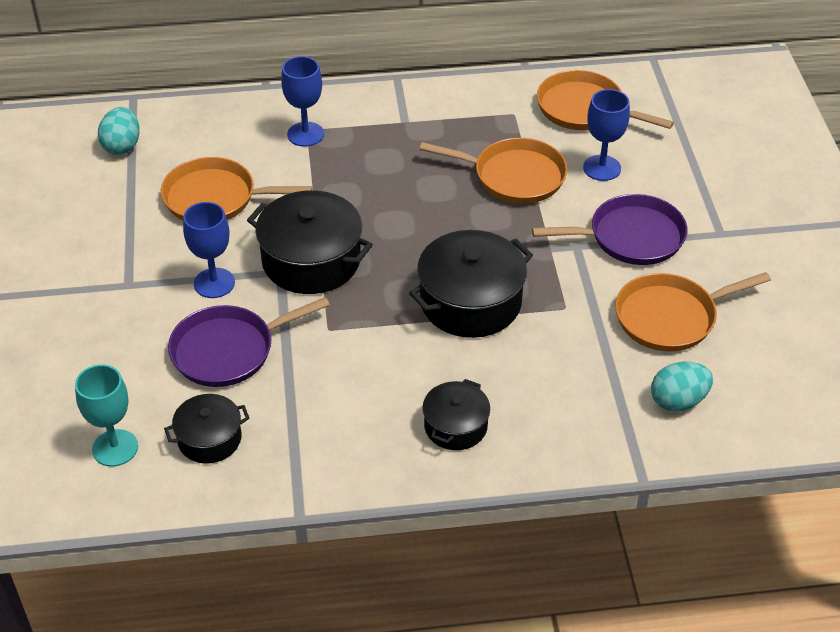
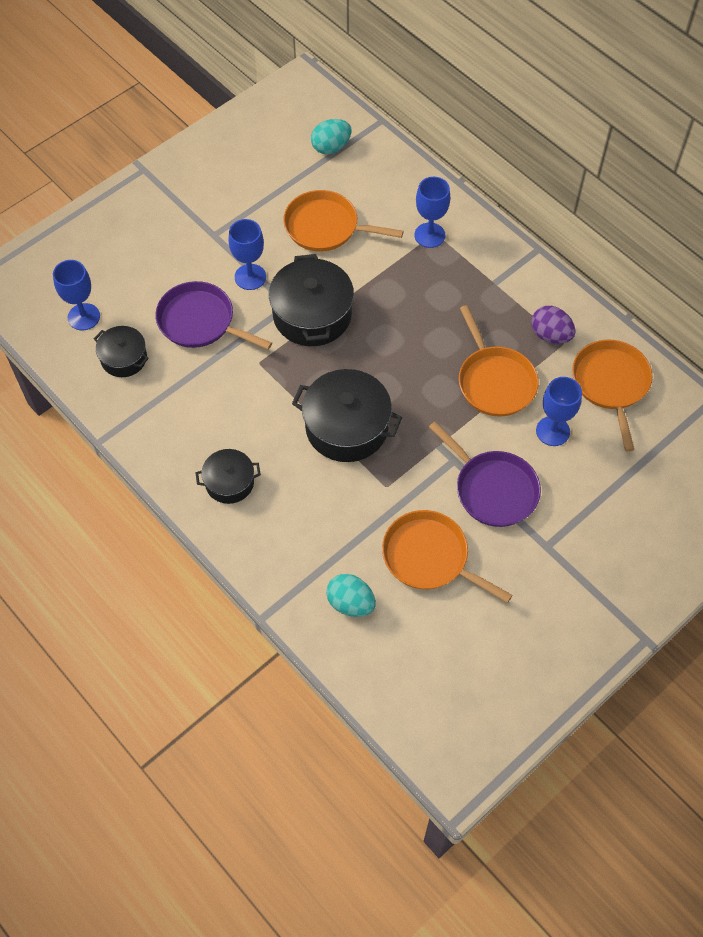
camera: 55 degrees right, 15 degrees up
(115, 448) = (84, 317): turquoise goblet -> blue goblet
(215, 198) = (325, 227): orange pan -> orange pan turned 45 degrees counterclockwise
(498, 117) = (550, 335): none -> purple egg

